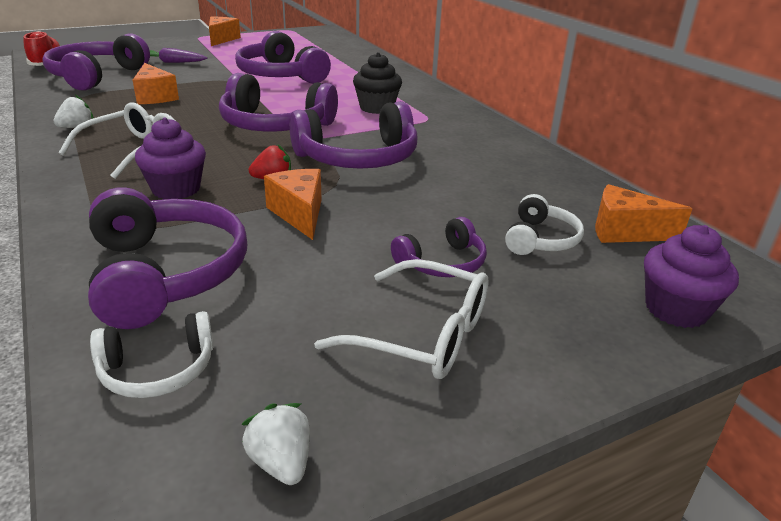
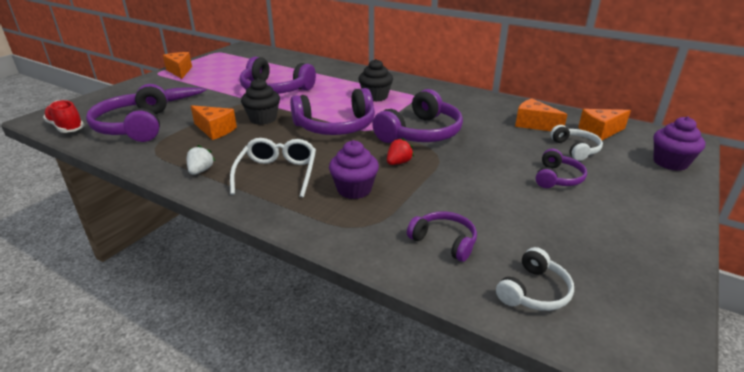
camera: 30 degrees left, 0 degrees up
(166, 274) = (444, 241): purple headphones -> purple headphones, size x0.54
(216, 98) = (263, 119): none -> black cupcake
(281, 462) = (653, 302): white strawberry -> none
(299, 214) = (449, 178): orange cheese -> orange cheese (534, 124)
(422, 335) = (607, 217): white glasses -> none

